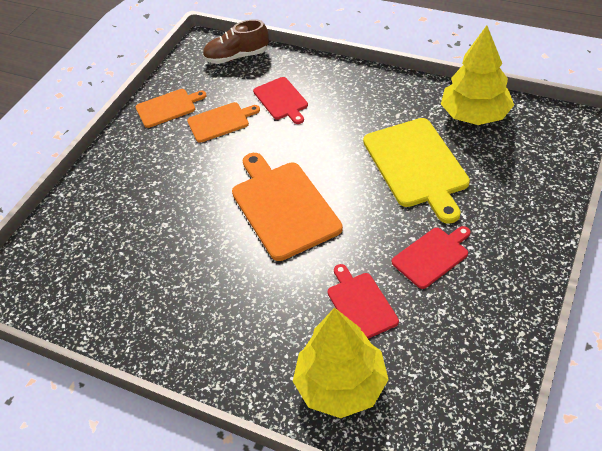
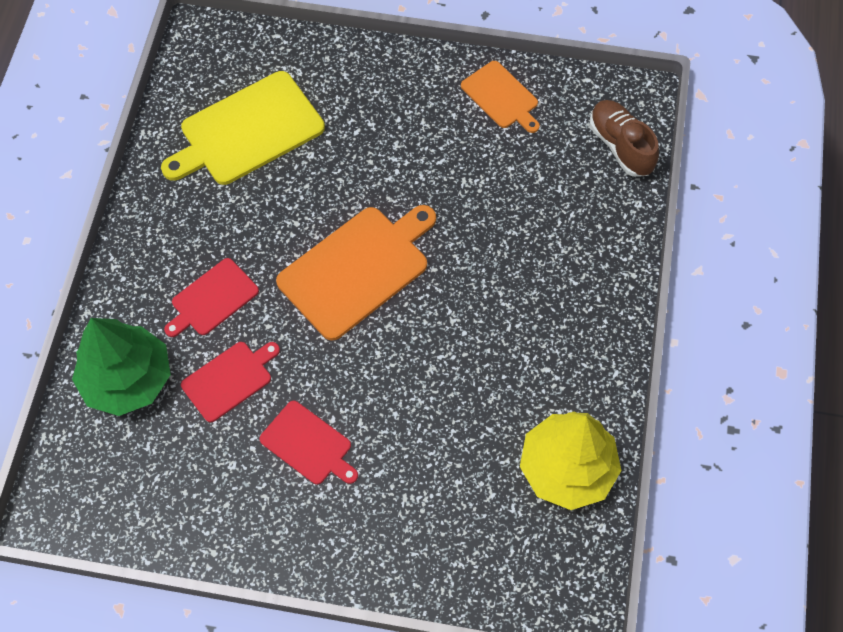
camera: 70 degrees right, 15 degrees up
(220, 121) = (488, 163): orange cutting board -> none
(281, 100) = (544, 222): red cutting board -> red cutting board (212, 299)
(341, 385) = (128, 379): yellow tree -> green tree
(417, 165) = (454, 407): yellow cutting board -> yellow cutting board (247, 131)

